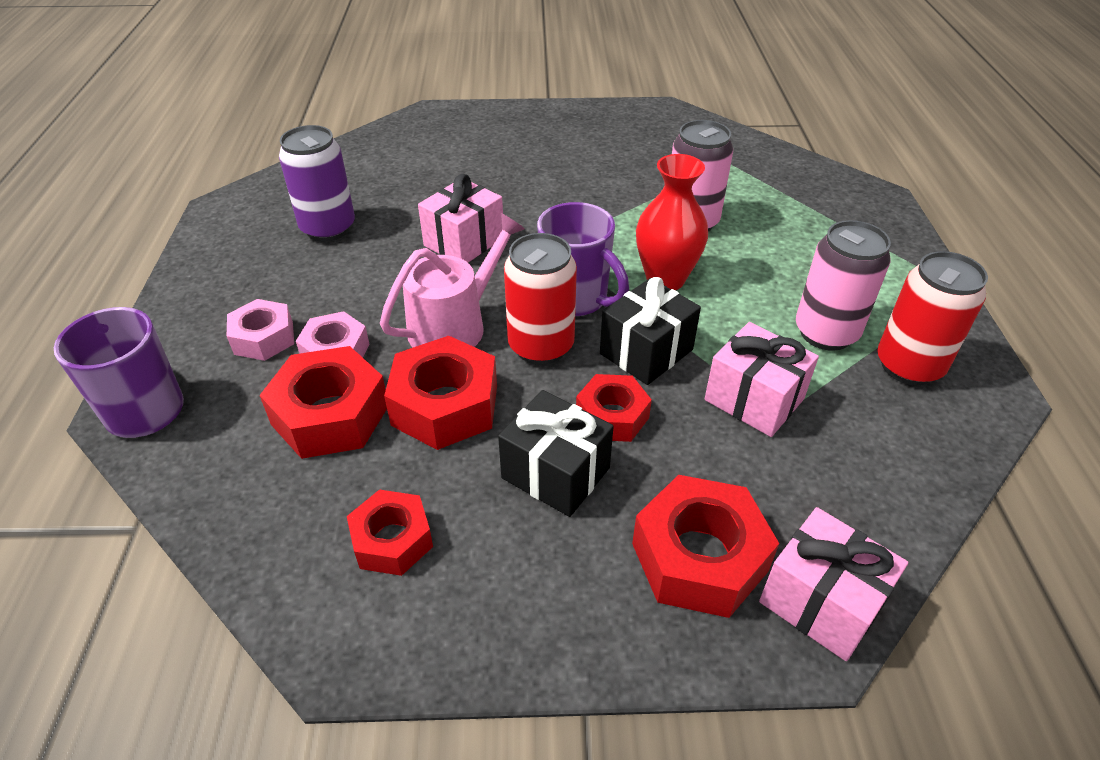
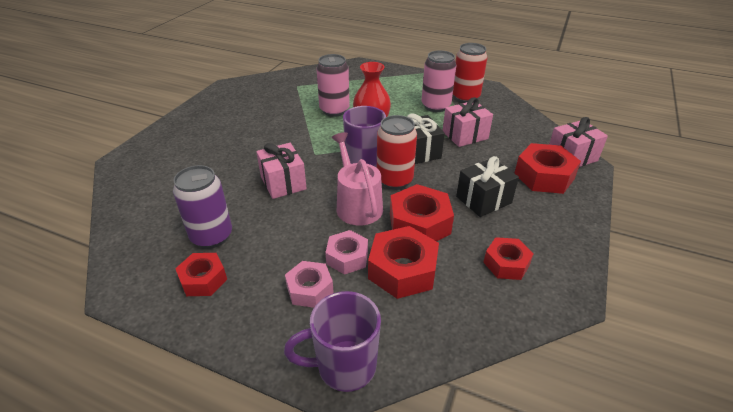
camera: 65 degrees left, 5 degrees down
(612, 416) = (455, 173): red nut -> red nut (203, 279)

